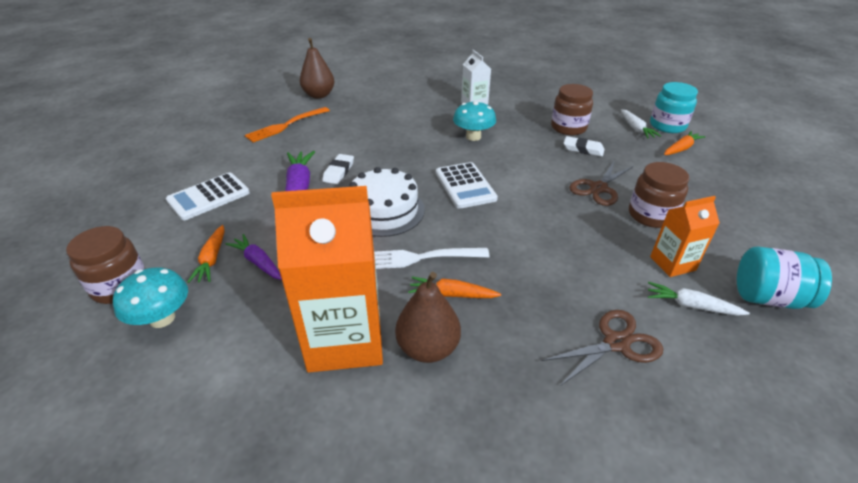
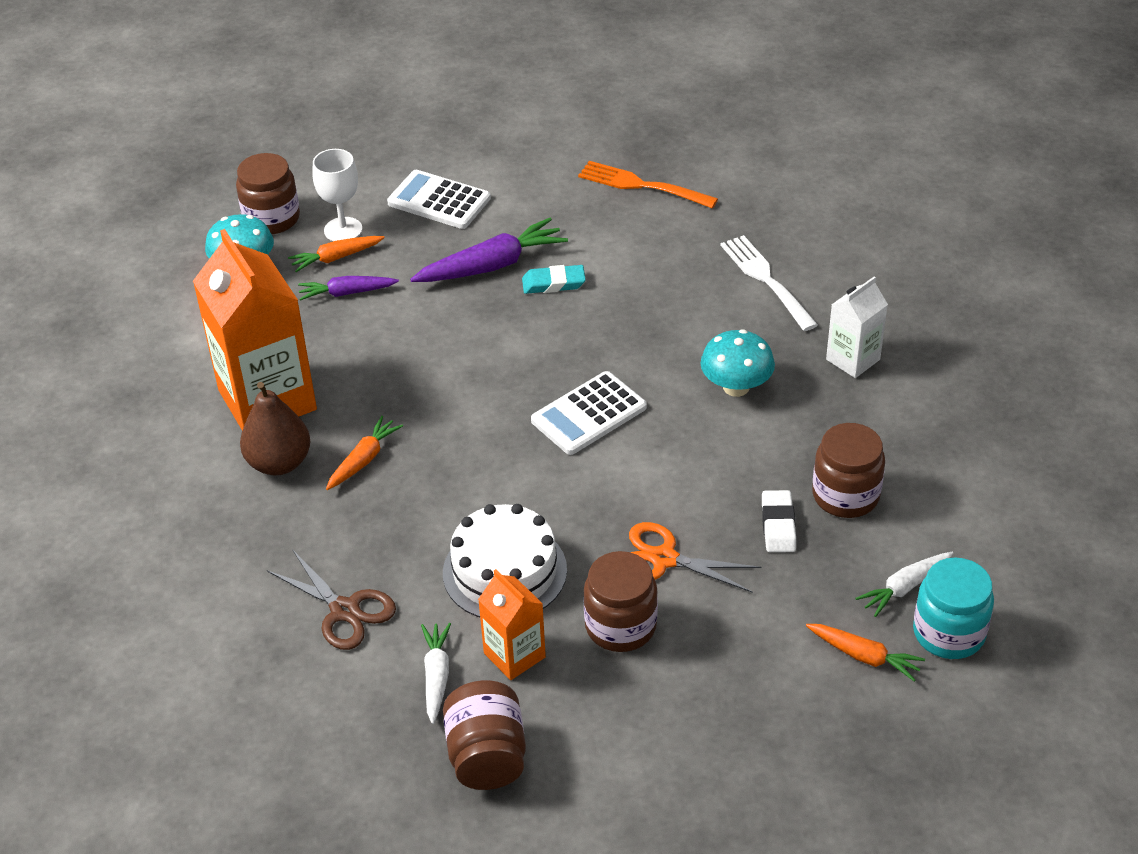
camera: 70 degrees right, 5 degrees up
(184, 248) = (343, 230): none -> white goblet
(258, 262) = (347, 293): purple carrot -> purple carrot turned 120 degrees counterclockwise
(319, 95) = (759, 177): brown pear -> none
(338, 172) = (553, 283): white eraser -> turquoise eraser
(384, 211) = (489, 355): white cake -> white cake (504, 571)
(419, 258) = (413, 415): white fork -> white fork (767, 280)
(452, 294) = (364, 460): orange carrot -> orange carrot turned 45 degrees clockwise
(598, 188) = (664, 559): brown scissors -> orange scissors
(768, 297) = (487, 756): turquoise jar -> brown jar

